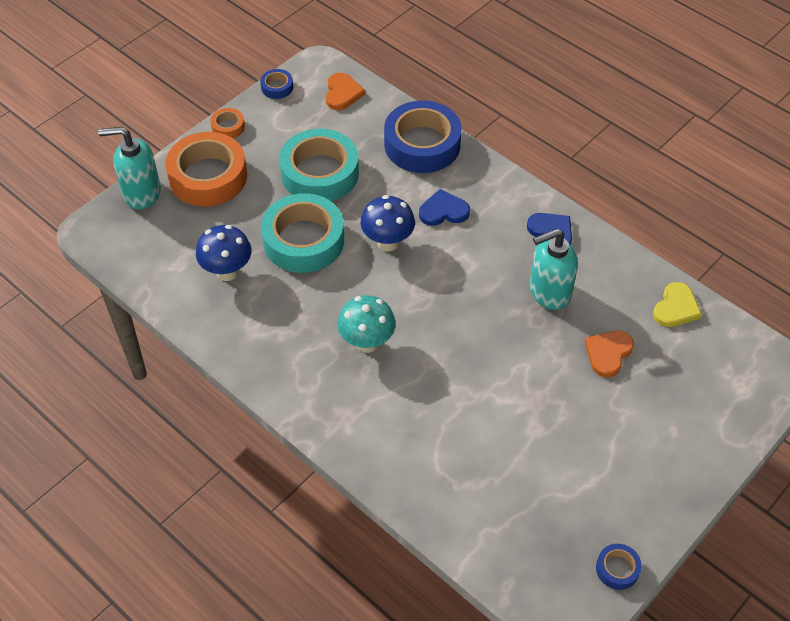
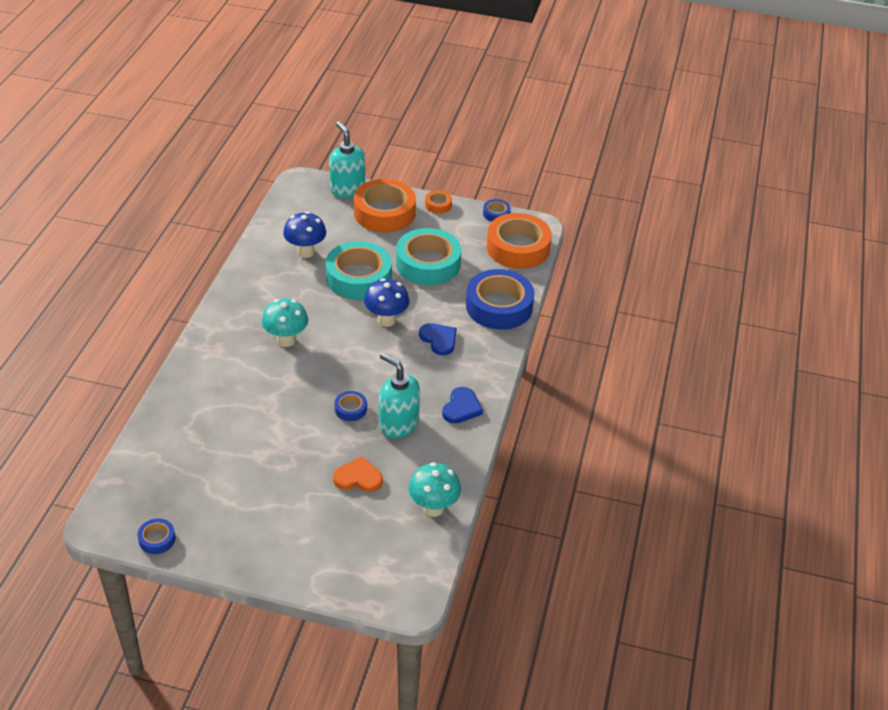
camera: 60 degrees right, 10 degrees down
(342, 93) = (518, 248): orange heart -> orange tape
(506, 323) = (350, 409): none -> blue tape
(676, 307) = (433, 508): yellow heart -> turquoise mushroom

